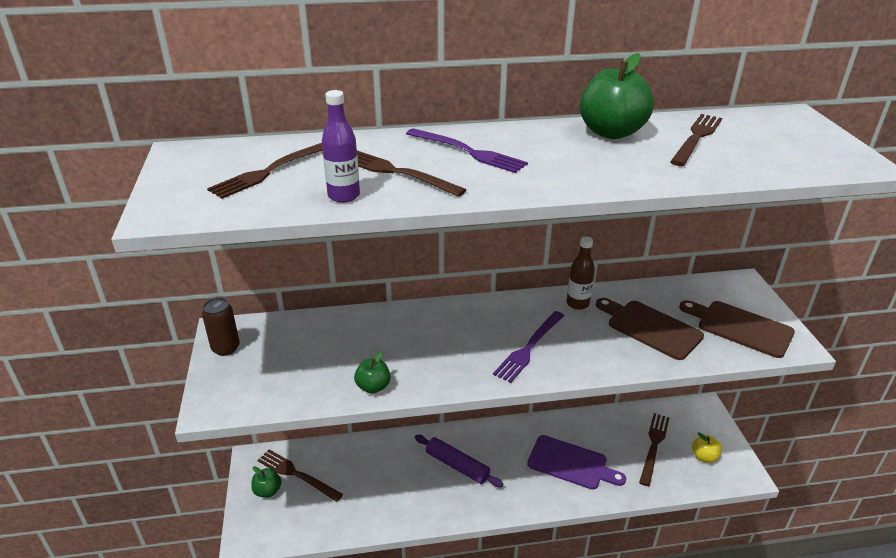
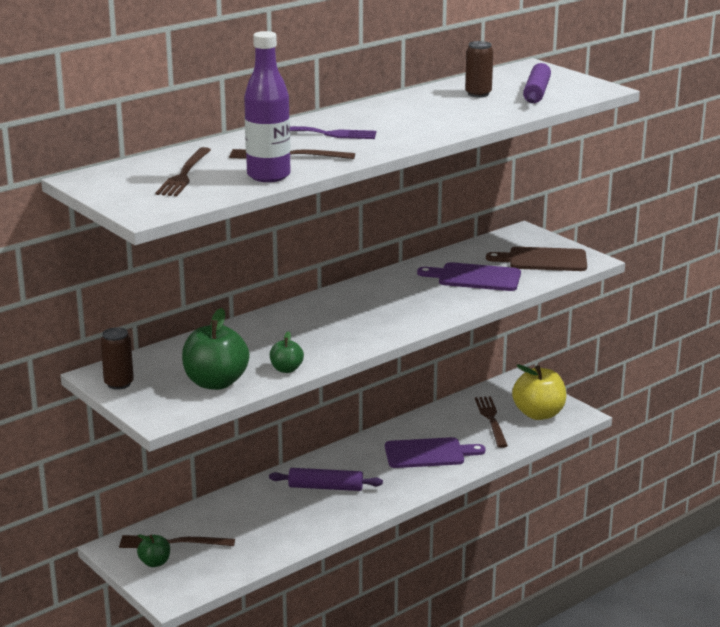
camera: 30 degrees left, 10 degrees down
(344, 196) = (268, 176): purple bottle -> purple bottle, size x1.60
(529, 348) = (389, 314): purple fork -> none
(577, 304) = (402, 277): brown bottle -> none
(611, 132) = (412, 102): green apple -> green apple (216, 383)
(650, 328) = (475, 277): brown cutting board -> purple cutting board
(696, 138) = (478, 94): brown fork -> brown can
(704, 457) = (538, 414): yellow apple -> yellow apple, size x1.93
(771, 151) = (537, 92): none -> purple rolling pin

